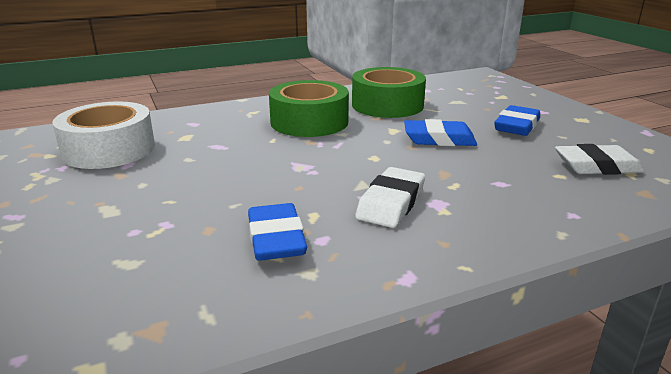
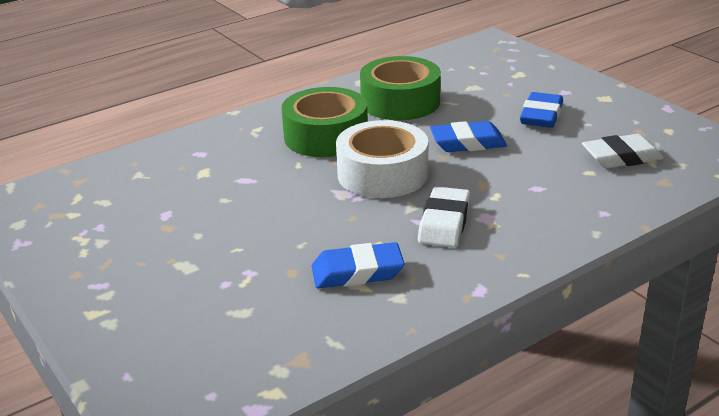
camera: 10 degrees left, 5 degrees up
(109, 150) = (133, 199): white tape -> white tape (382, 174)
(276, 238) = (357, 272): blue eraser -> blue eraser turned 75 degrees counterclockwise

